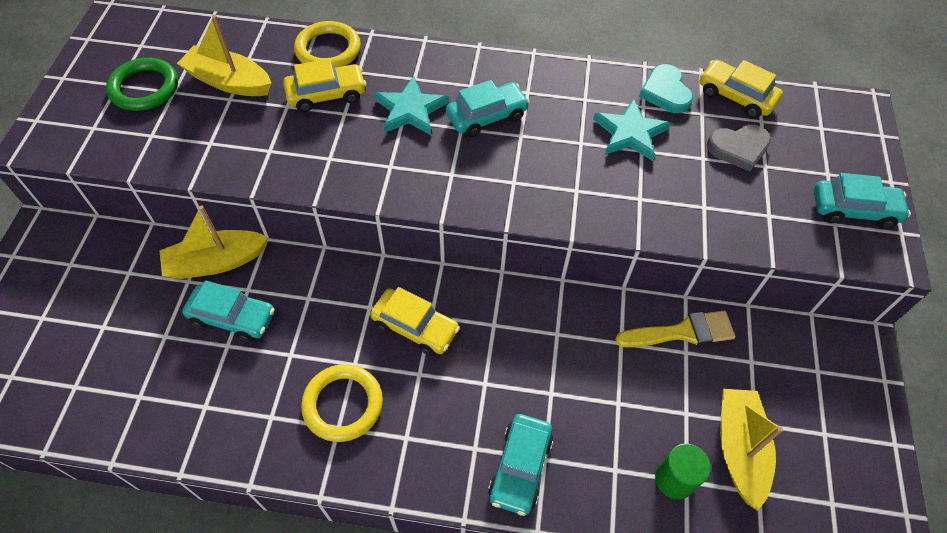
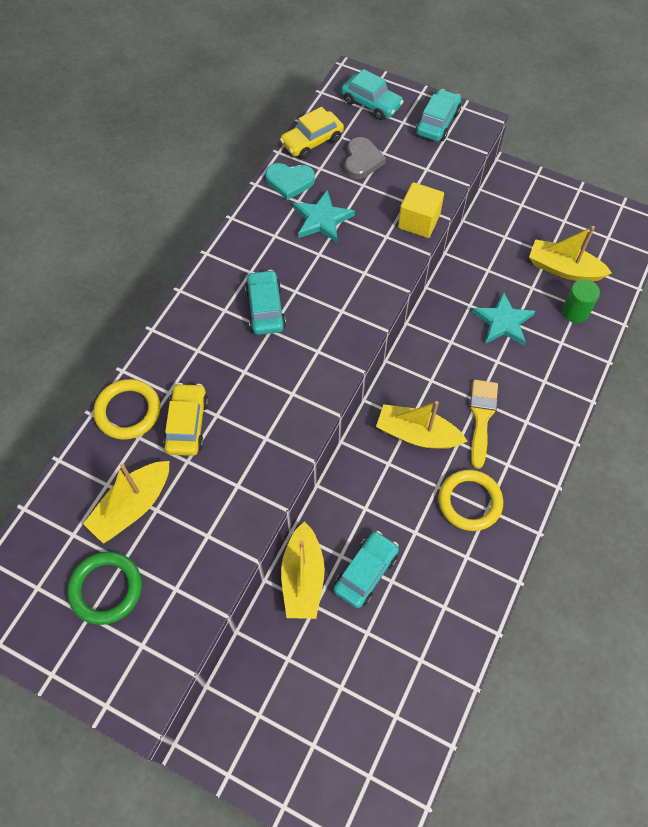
camera: 70 degrees left, 5 degrees up
(410, 110) = (234, 362): turquoise star -> turquoise star (503, 322)
(415, 327) = (417, 434): yellow car -> yellow boat
(520, 467) = (547, 397): turquoise car -> turquoise car (371, 103)
(681, 226) = (419, 221): none -> yellow cube
(682, 332) = (472, 266): yellow brush -> yellow brush (481, 417)

